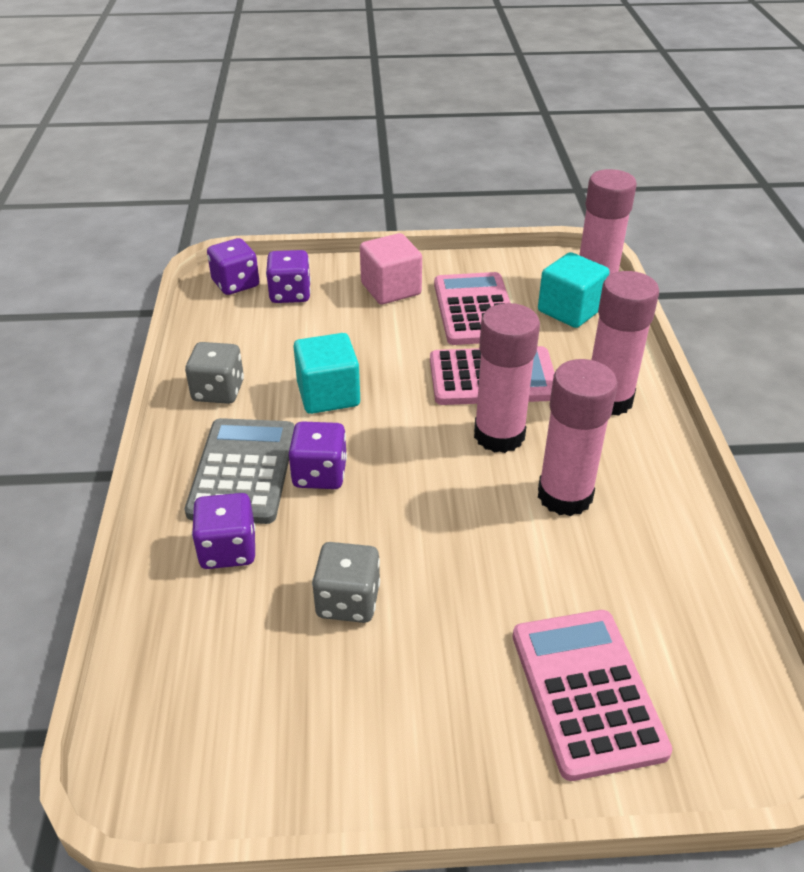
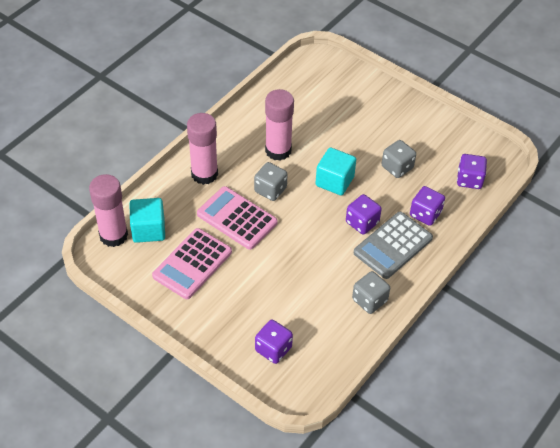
camera: 140 degrees left, 10 degrees up
(236, 284) = (296, 382): purple dice -> purple dice (469, 180)
(328, 394) = (320, 261): turquoise cube -> turquoise cube (334, 181)
(391, 289) = (216, 312): pink cube -> none
(499, 435) = (270, 190): pink glue stick -> grey dice
(586, 692) = (350, 97): pink calculator -> none

